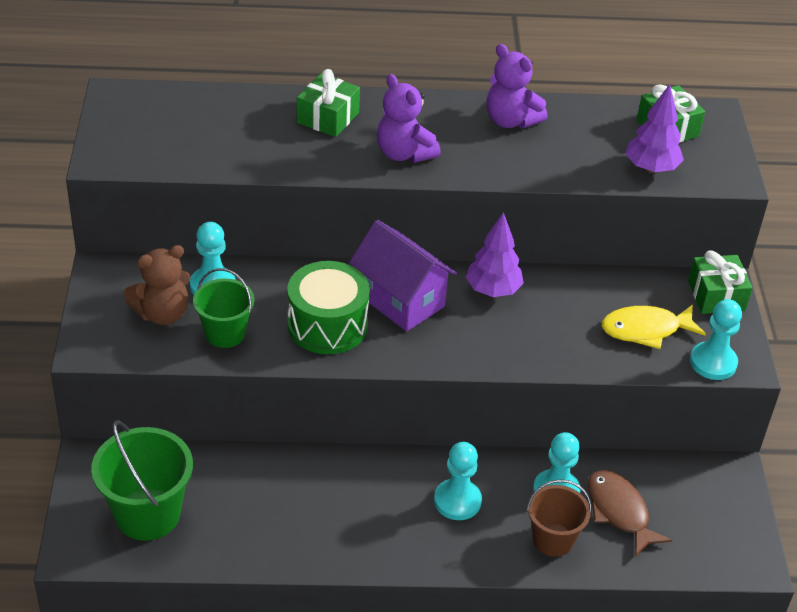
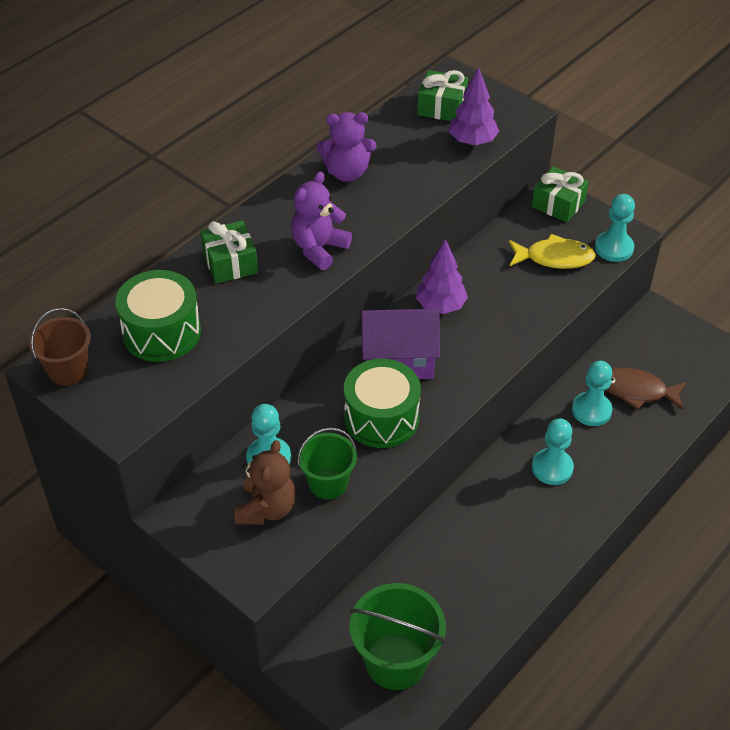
camera: 45 degrees left, 5 degrees up
(214, 125) = (162, 332): none -> green drum
(404, 153) = (319, 249): purple teddy bear -> purple teddy bear turned 120 degrees clockwise
(553, 539) = (629, 441): brown bucket -> brown bucket (68, 370)
(645, 330) = (554, 258): yellow fish -> yellow fish turned 120 degrees counterclockwise

